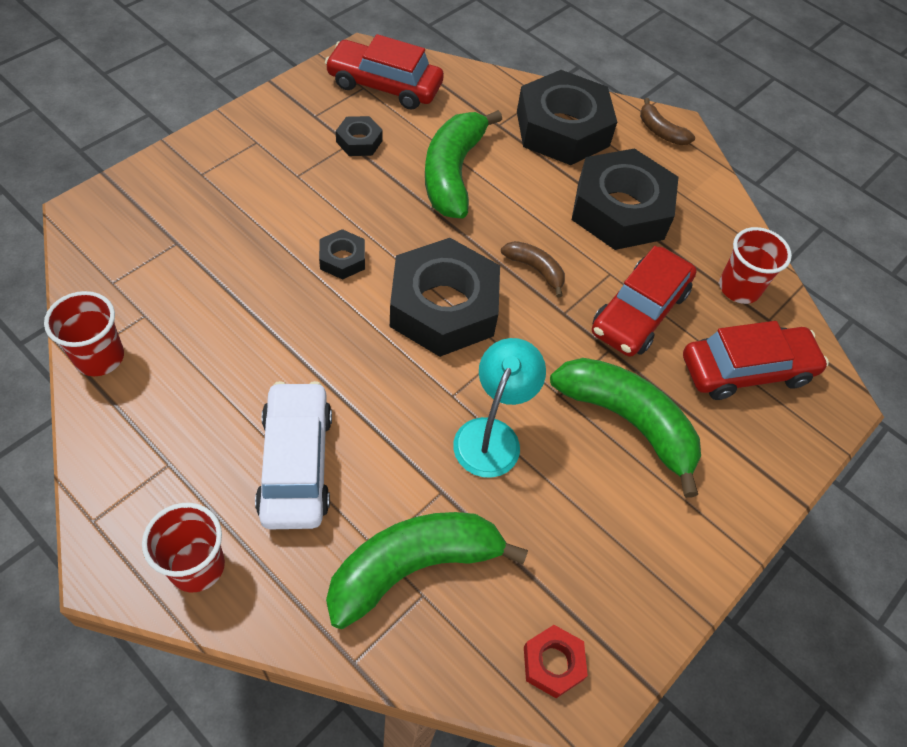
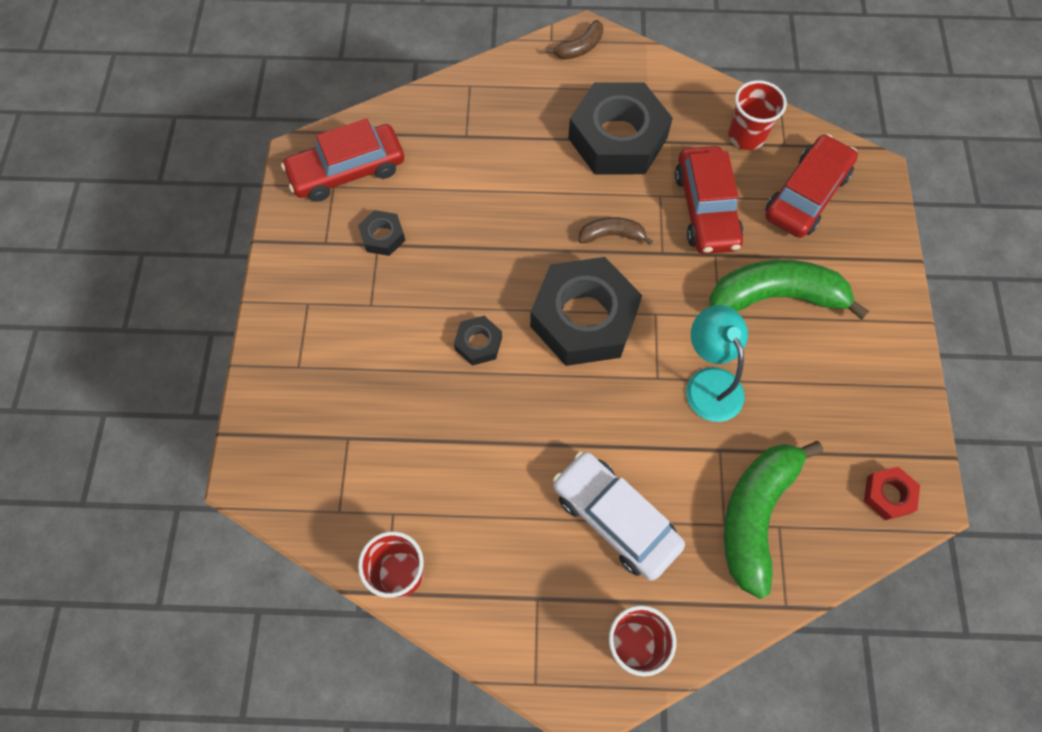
camera: 35 degrees left, 10 degrees up
(453, 173) = (478, 205): green banana -> none
(562, 129) = (513, 102): black nut -> none
(660, 131) = (580, 48): brown banana -> brown banana turned 45 degrees counterclockwise

